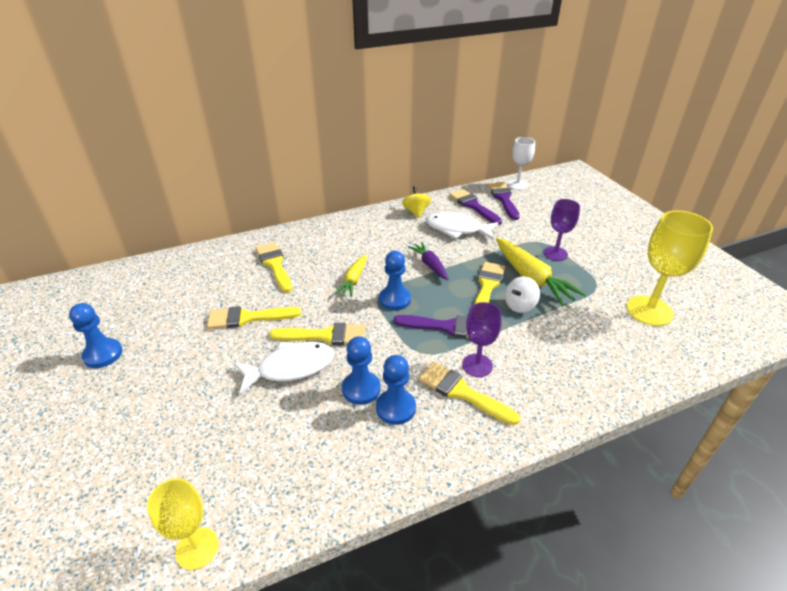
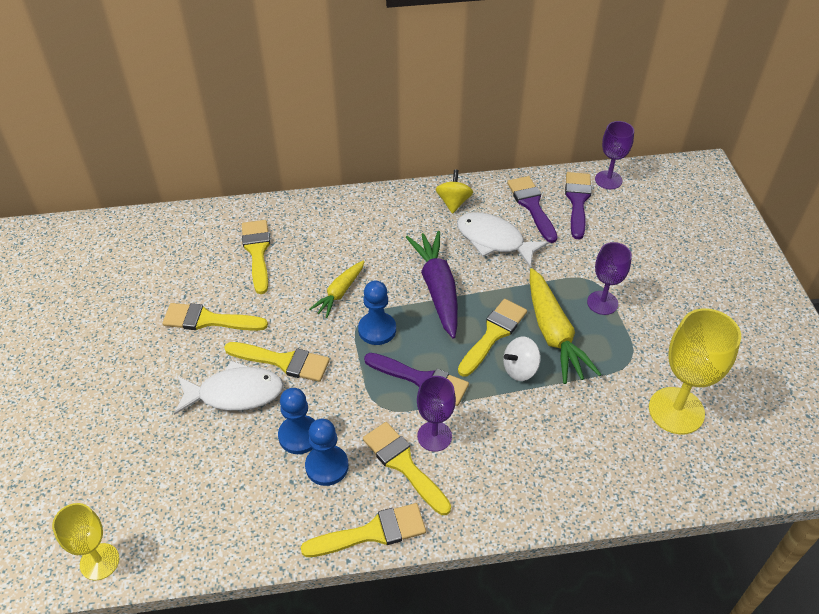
camera: 15 degrees right, 10 degrees up
(103, 354) = (53, 335): blue pawn -> none
(430, 265) = (437, 288): purple carrot -> purple carrot, size x1.71
(460, 453) = (372, 532): none -> yellow brush
(517, 185) = (608, 180): white goblet -> purple goblet

